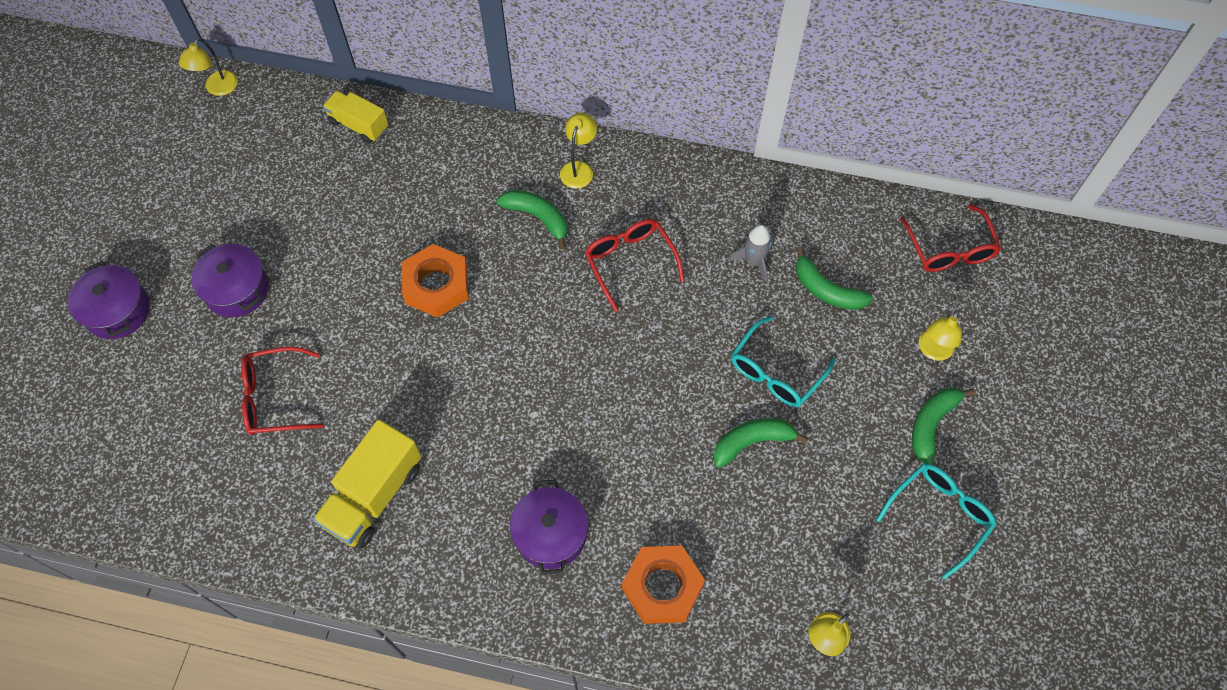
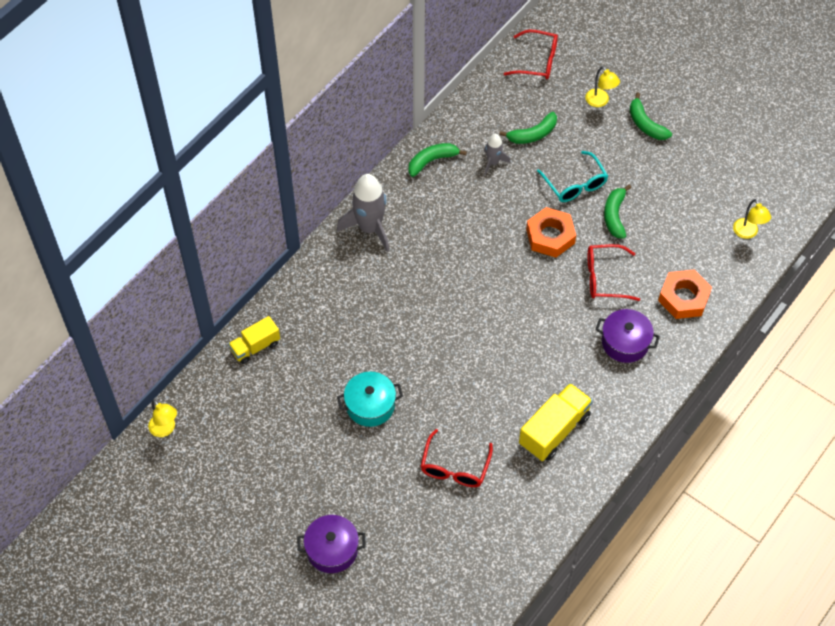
camera: 65 degrees left, 5 degrees down
(237, 289) = (355, 467): purple pot -> none
(327, 271) = (370, 405): none -> turquoise pot
(374, 495) = (554, 430): yellow truck -> yellow truck turned 105 degrees counterclockwise
(437, 285) = (417, 343): orange nut -> orange nut (550, 236)
(538, 217) = (396, 266): green banana -> green banana (432, 161)
(579, 168) = (369, 228): yellow lamp -> grey rocket
(630, 262) = (458, 228): red glasses -> red glasses (604, 278)
(939, 515) = (701, 146): turquoise glasses -> none

